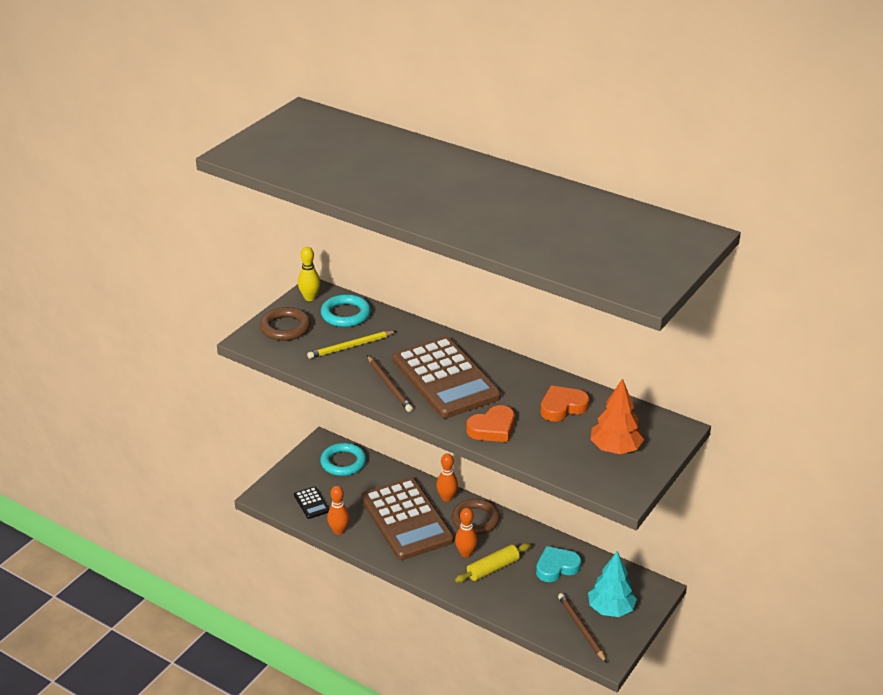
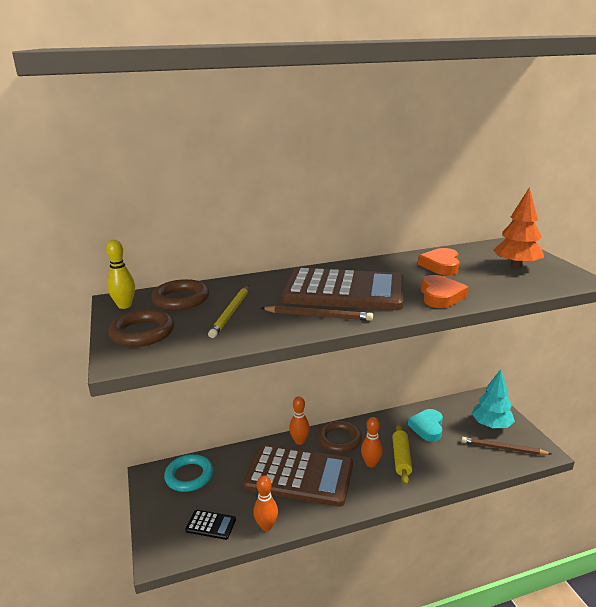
camera: 50 degrees left, 10 degrees down
(345, 314) = (181, 299): turquoise ring -> brown ring

